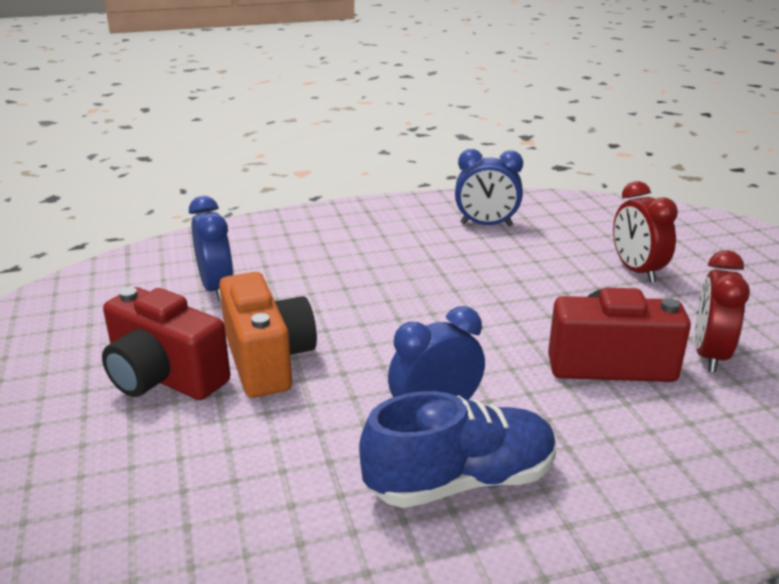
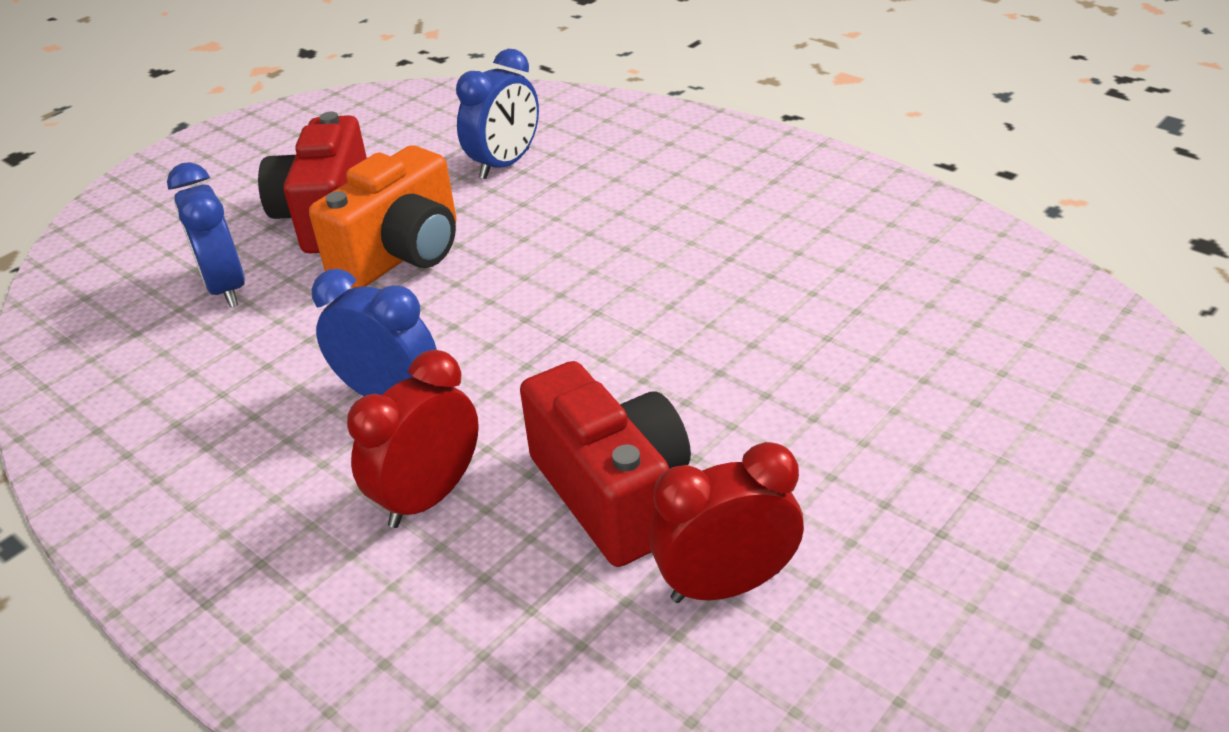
camera: 60 degrees right, 10 degrees up
(460, 481) = (286, 459): blue shoe -> none
(486, 225) = (882, 258): blue clock -> blue clock (226, 288)
(636, 271) = (912, 439): red clock -> red clock (428, 497)

